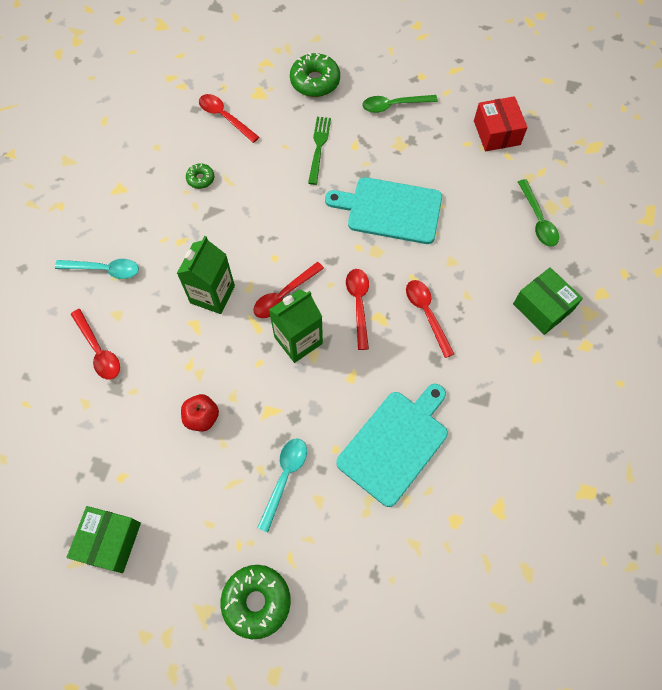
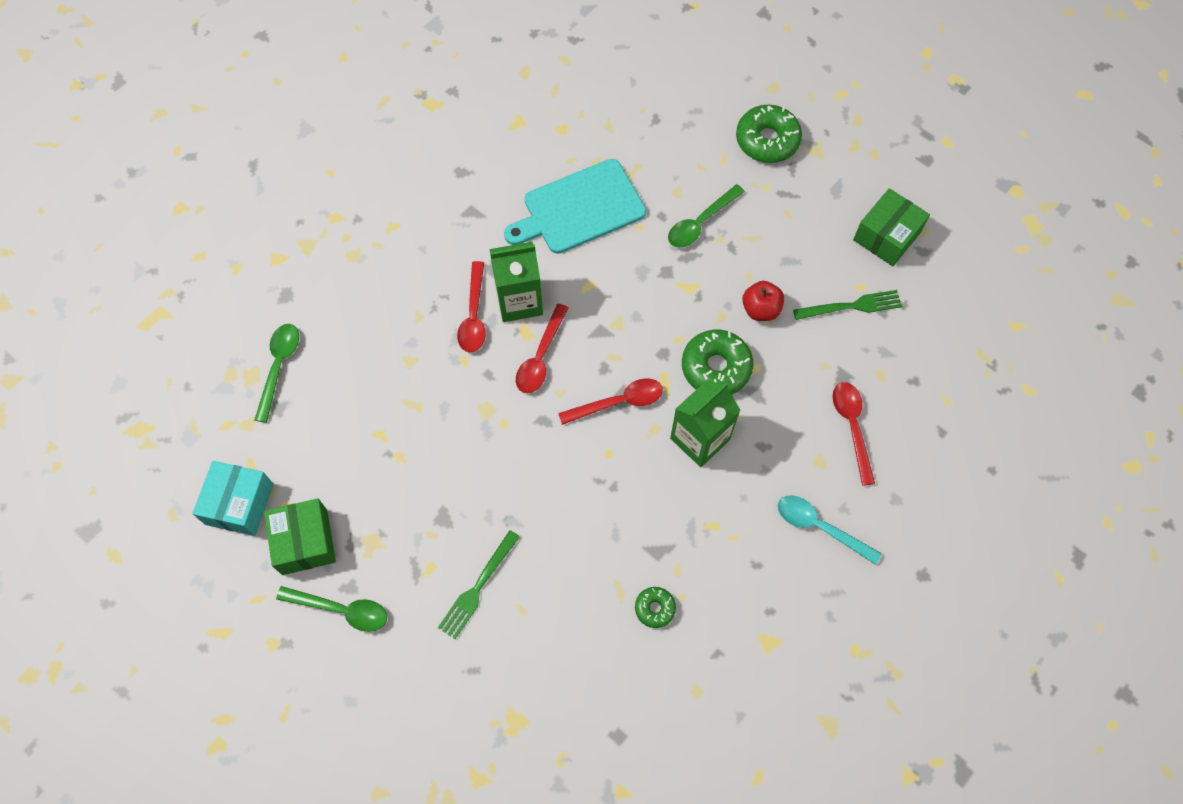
camera: 155 degrees left, 0 degrees up
(124, 455) = (852, 306): none -> green fork
(225, 117) = (581, 700): red spoon -> none
(284, 478) = (700, 222): turquoise spoon -> green spoon
(298, 340) = (626, 346): green carton -> green carton (519, 301)
(315, 81) = (425, 706): green donut -> green donut (716, 367)
(390, 210) = (439, 455): turquoise cutting board -> none
(496, 133) = (239, 504): red box -> turquoise box
(542, 307) = (349, 271): green box -> green box (305, 542)

